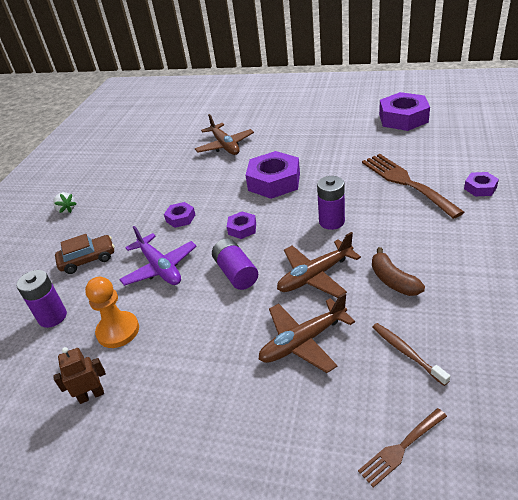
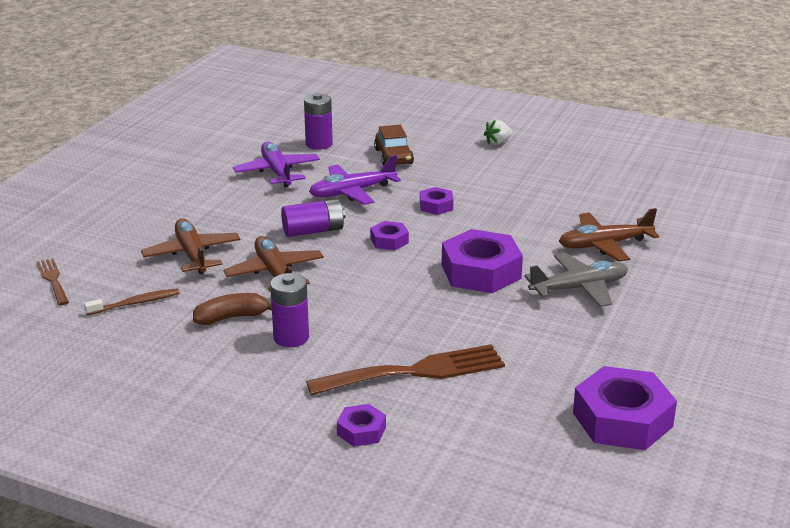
camera: 95 degrees right, 10 degrees down
(91, 395) = (213, 163): brown robot -> none
(118, 331) = (277, 172): orange pawn -> purple plane
(281, 146) = (579, 288): none -> grey plane
(331, 222) = (363, 299): purple battery -> purple battery (291, 337)

